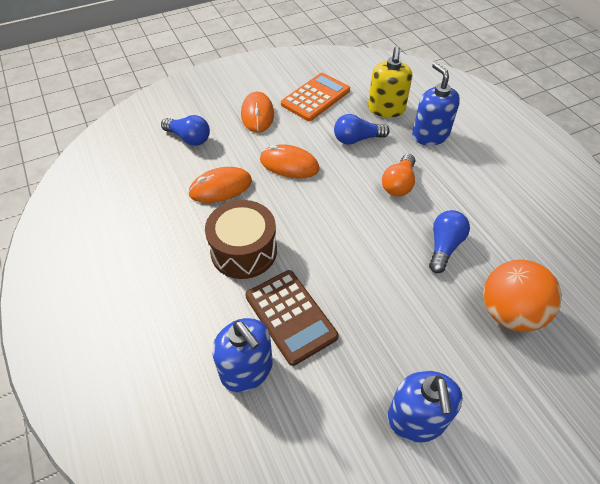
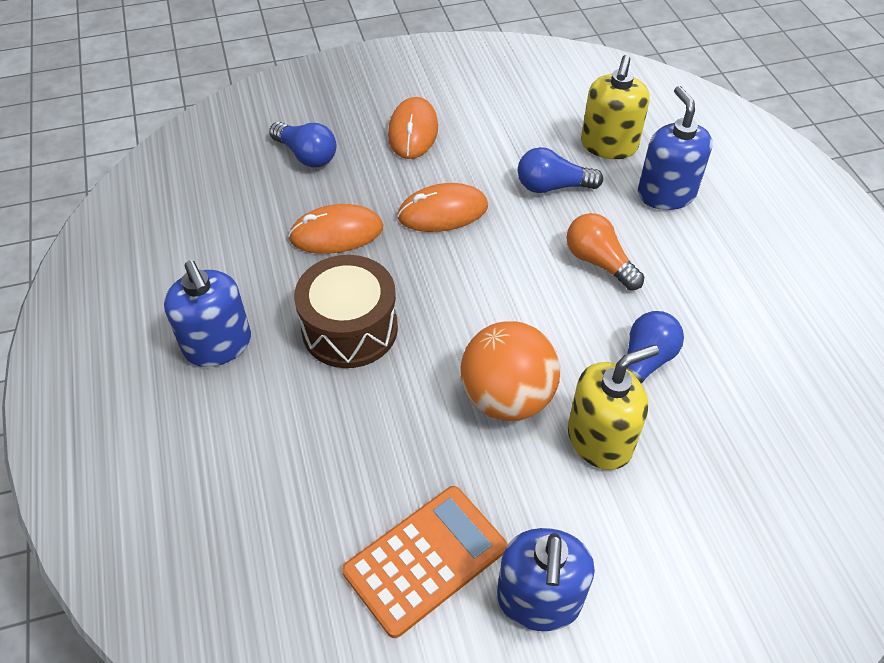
camera: 10 degrees right, 0 degrees up
(247, 370) = (318, 493): blue soap dispenser -> blue soap dispenser (218, 345)
(289, 164) = (442, 212): orange mouse -> orange mouse turned 45 degrees counterclockwise
(290, 316) = (395, 430): brown calculator -> none
(315, 97) = (505, 115): orange calculator -> orange calculator (425, 560)
(398, 184) = (599, 262): orange light bulb -> orange light bulb turned 105 degrees clockwise
(429, 301) = (600, 440): none -> yellow soap dispenser
(509, 313) = (716, 474): orange ball -> orange ball (507, 397)

